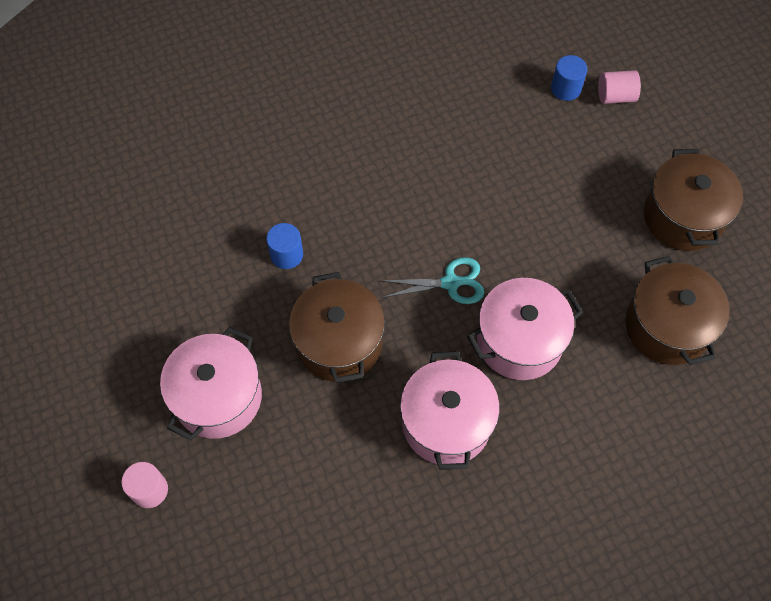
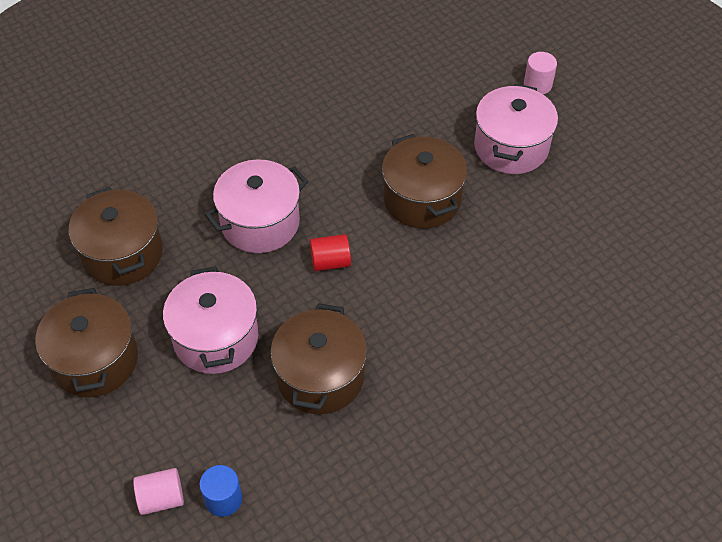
camera: 170 degrees right, 10 degrees down
(286, 255) = (493, 264): blue cylinder -> none
(446, 423) = (317, 155): pink pot -> pink pot (216, 338)
(450, 283) = (330, 262): turquoise scissors -> red cylinder
(476, 171) = (320, 377): none -> brown pot

